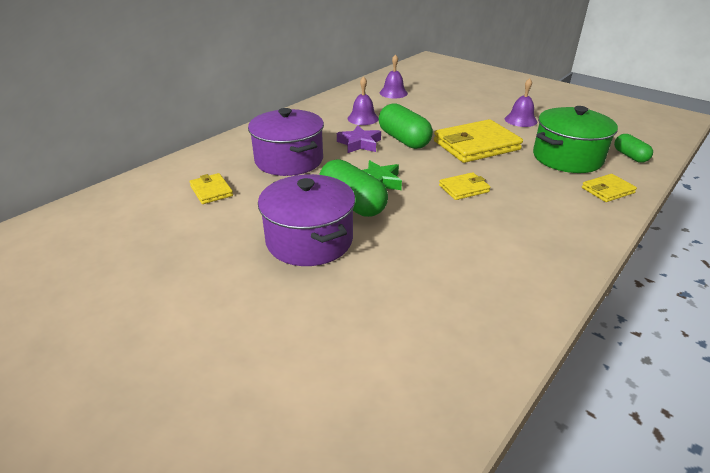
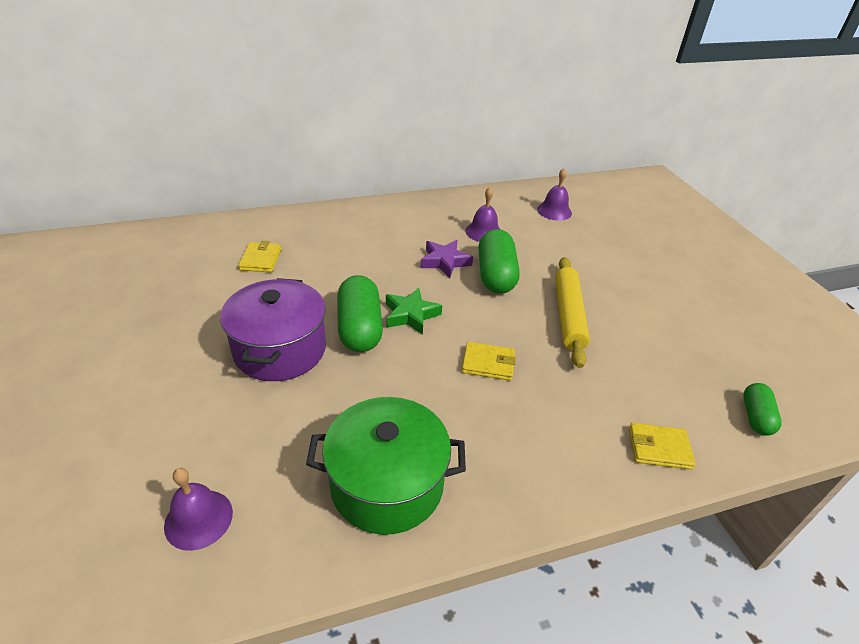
camera: 30 degrees right, 5 degrees up
(289, 160) = (358, 254): purple pot -> none
(476, 145) = (568, 316): yellow wallet -> yellow rolling pin
(520, 120) = (666, 304): purple bell -> purple bell (198, 519)
(567, 158) = (662, 380): green pot -> green pot (387, 484)

